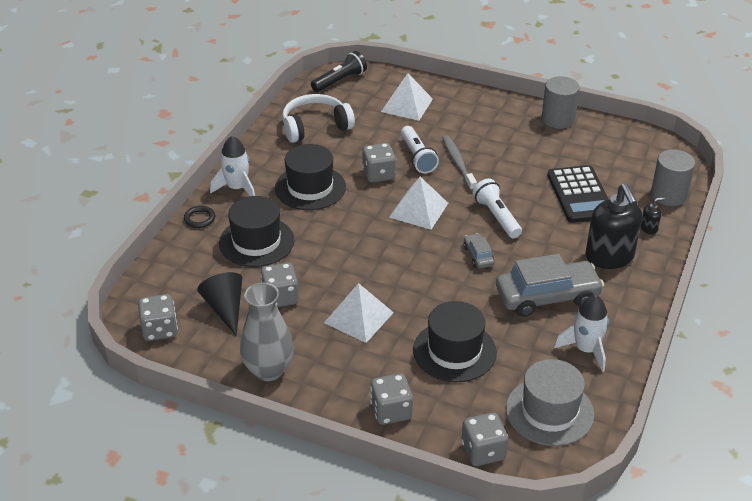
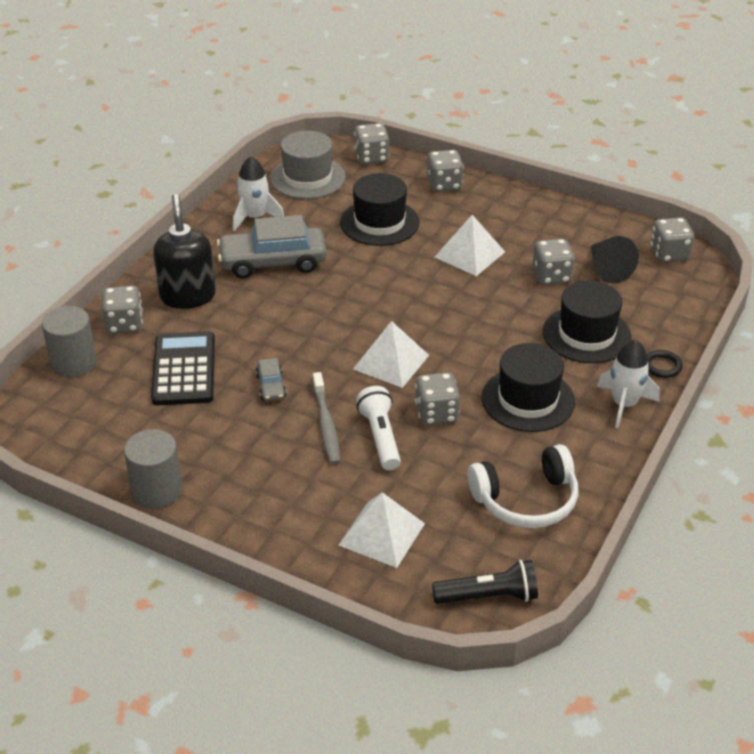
camera: 175 degrees left, 0 degrees up
(268, 370) = (555, 217): grey vase -> none
(340, 81) = (488, 596): black flashlight -> black flashlight turned 150 degrees counterclockwise
(478, 256) = (333, 305): grey car -> grey car (271, 386)
(497, 217) = (297, 348): white flashlight -> none
(649, 228) = (124, 324): black soap dispenser -> grey dice

